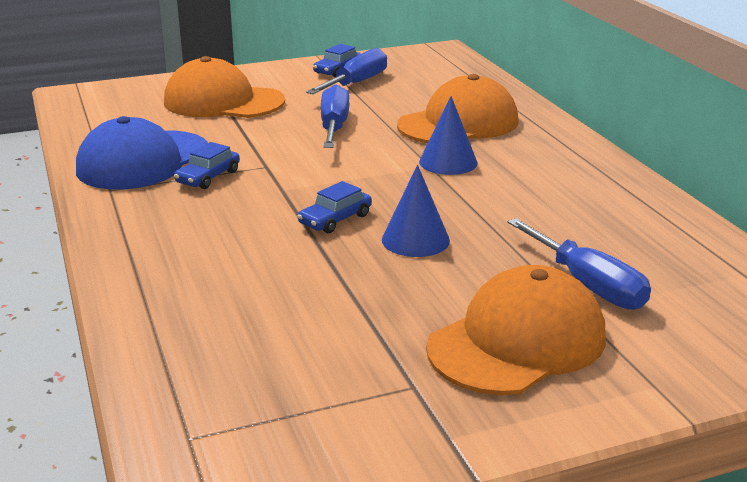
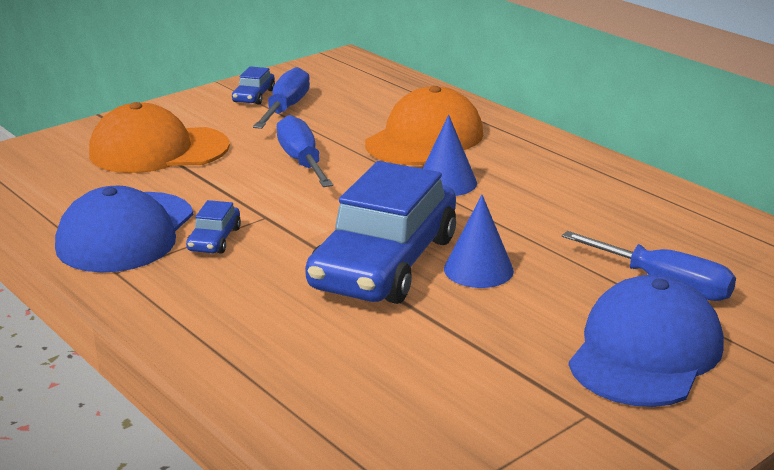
camera: 20 degrees left, 0 degrees up
(335, 219) = (384, 262): blue car -> blue car, size x2.48
(517, 342) = (645, 352): orange cap -> blue cap

